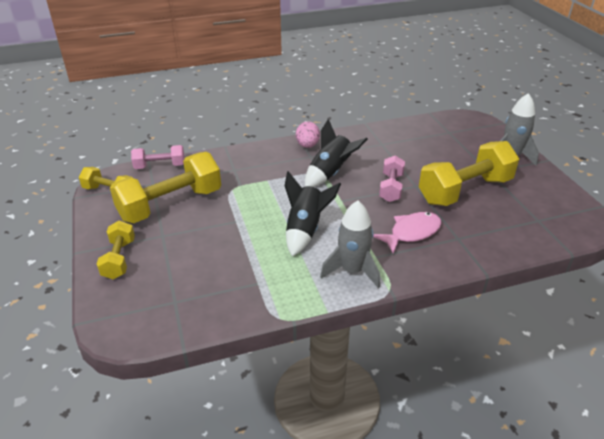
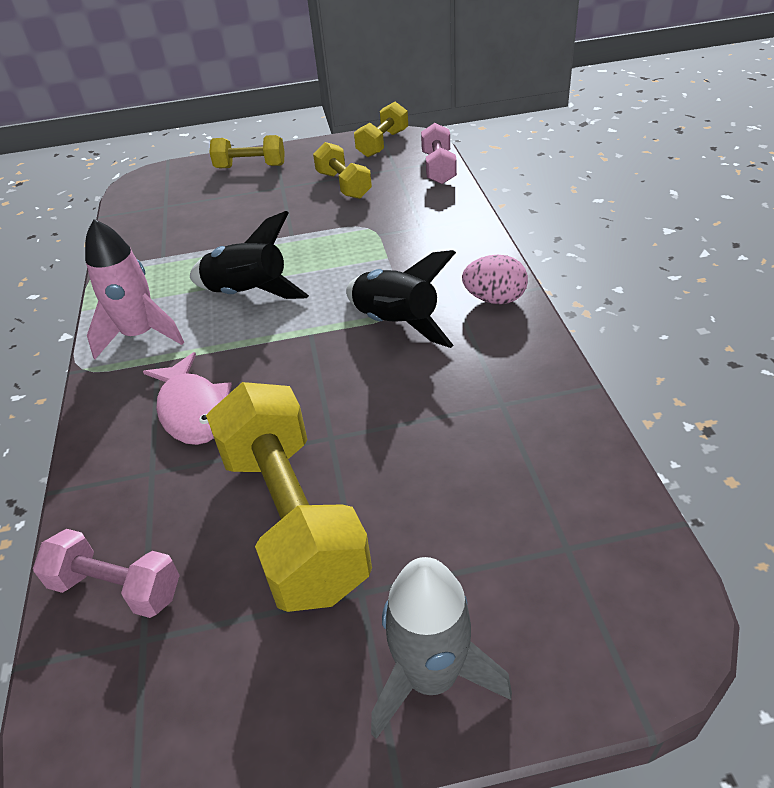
camera: 100 degrees right, 5 degrees up
(170, 205) = (343, 185): yellow dumbbell -> yellow dumbbell, size x0.54
(352, 270) = (140, 335): grey rocket -> pink rocket
(391, 188) = (331, 399): pink dumbbell -> pink dumbbell (117, 587)

